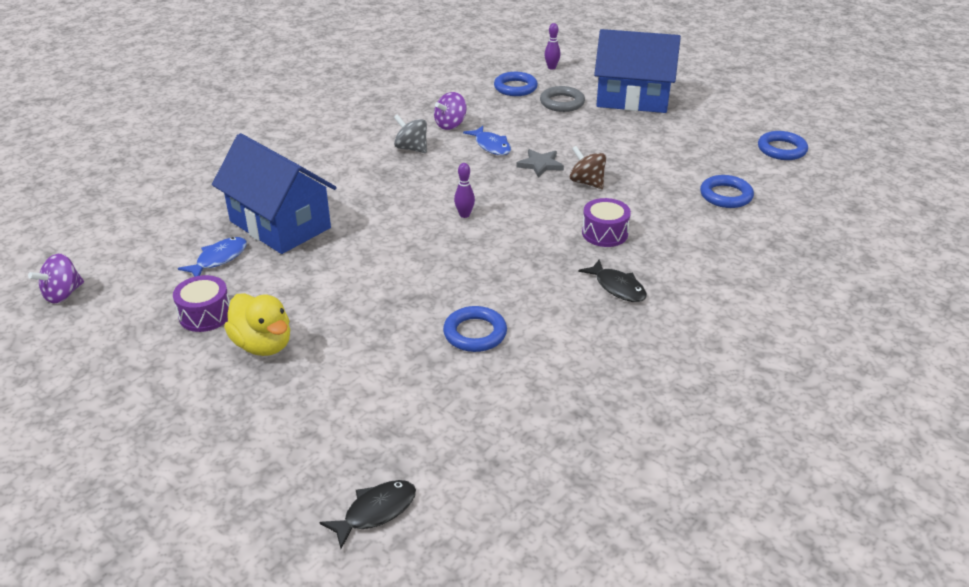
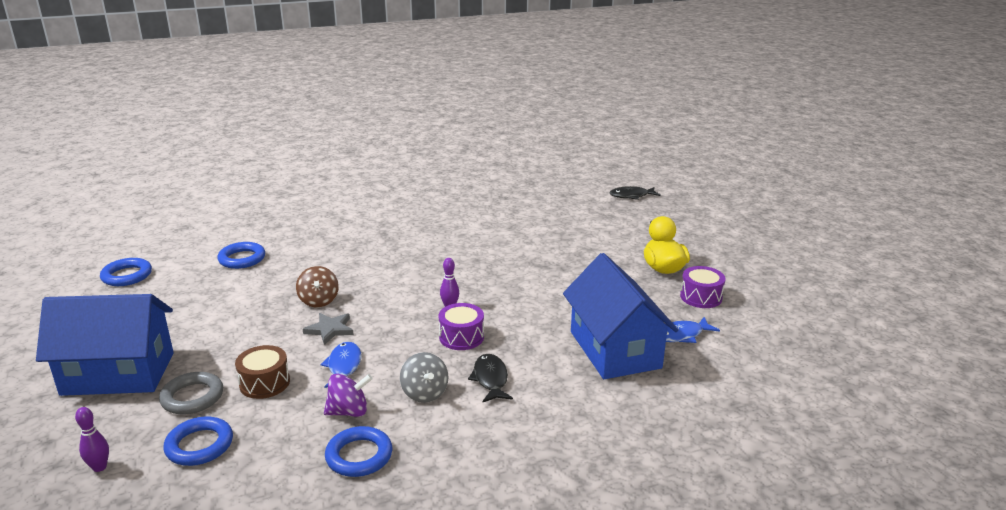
camera: 150 degrees left, 10 degrees down
(63, 294) = (823, 346): purple spinning top -> none
(475, 333) = (523, 238): blue ring -> blue ring (359, 456)
(530, 122) = (264, 383): none -> brown drum
(604, 233) = (367, 262): purple drum -> purple drum (461, 337)
(617, 287) = (409, 234): black fish -> black fish (490, 379)
(633, 98) = (118, 373): blue house -> blue house turned 45 degrees counterclockwise

